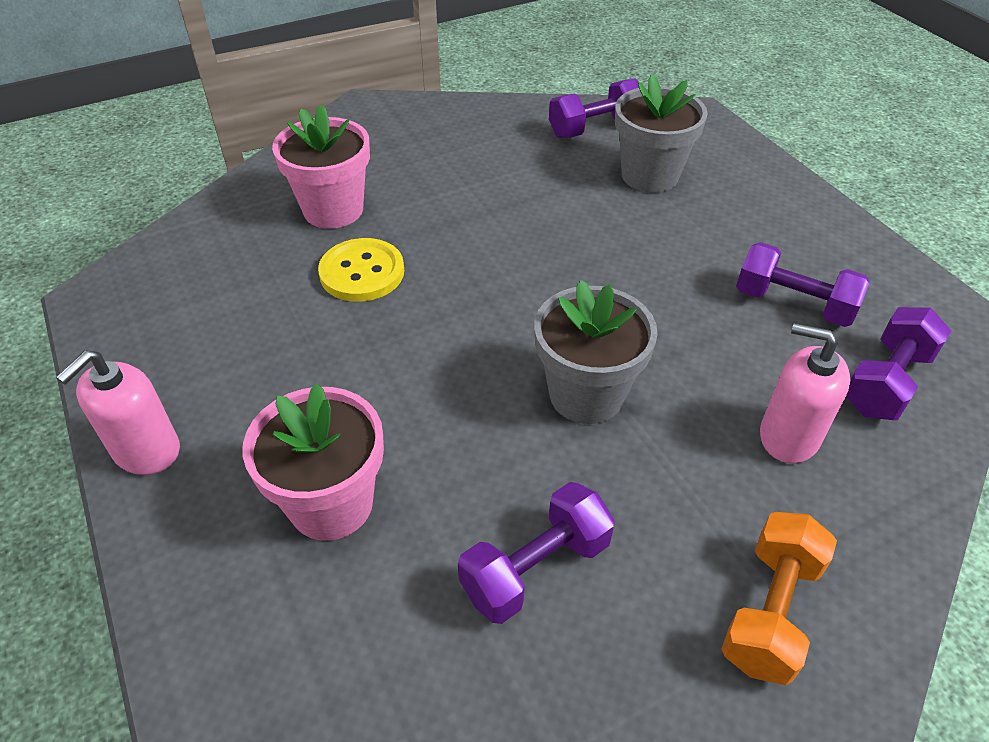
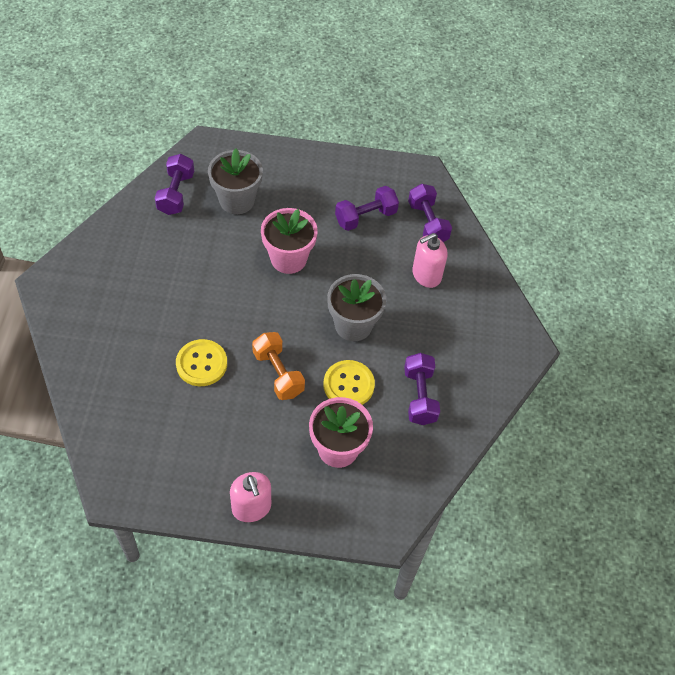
camera: 60 degrees left, 10 degrees up
(333, 210) = (137, 350): pink flower pot -> pink flower pot (288, 259)
(468, 450) = (348, 385): none -> yellow button
(770, 611) = (486, 338): orange dumbbell -> orange dumbbell (278, 373)

